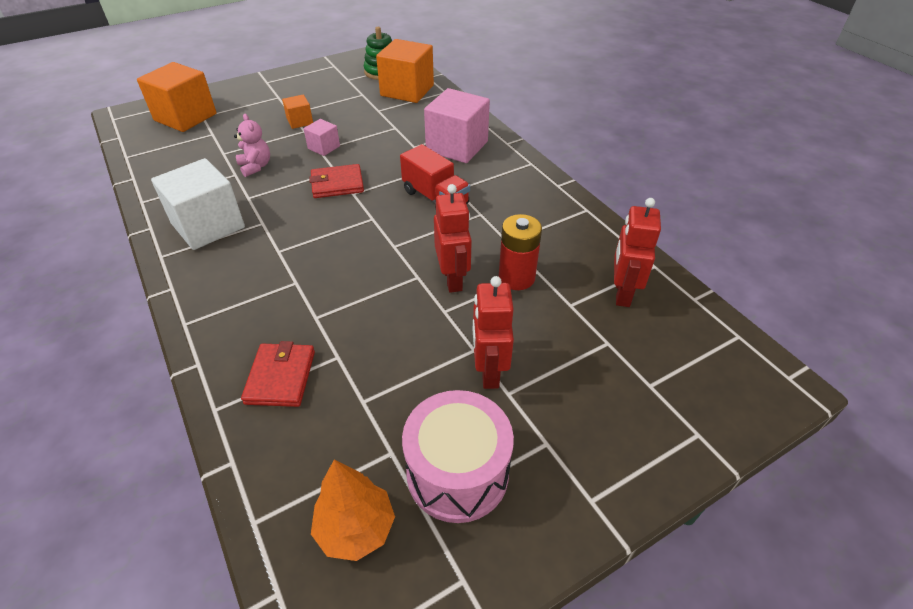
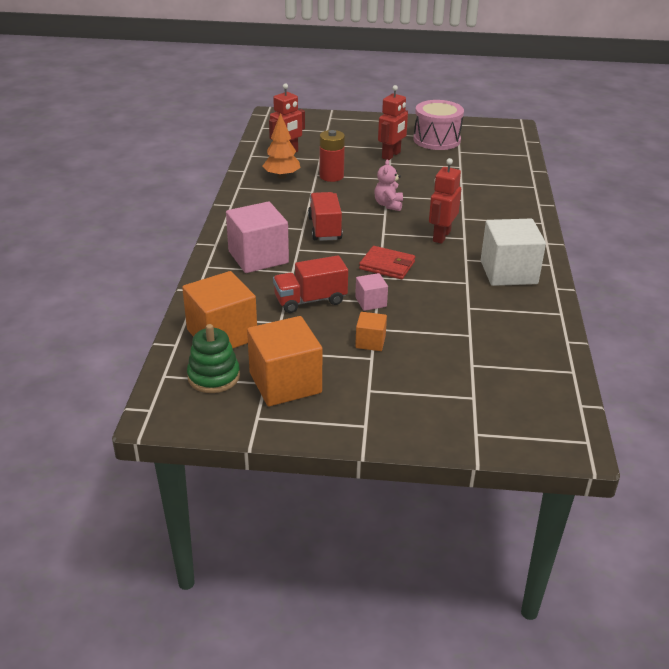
camera: 145 degrees left, 10 degrees down
(185, 117) = (494, 404): orange cube -> orange cube (285, 383)
(255, 167) = (446, 307): pink teddy bear -> pink teddy bear (388, 205)
(280, 377) = (495, 185): red wallet -> none
(356, 529) = (488, 142): orange tree -> orange tree (282, 176)
(373, 131) = (310, 300): none -> red truck
(453, 279) = (367, 188): red robot -> red robot (441, 236)

